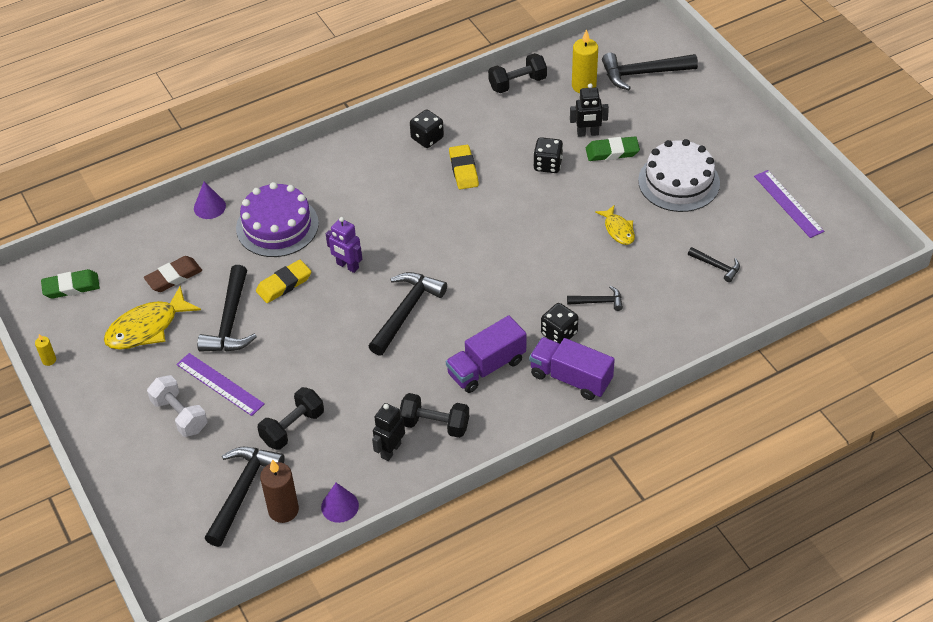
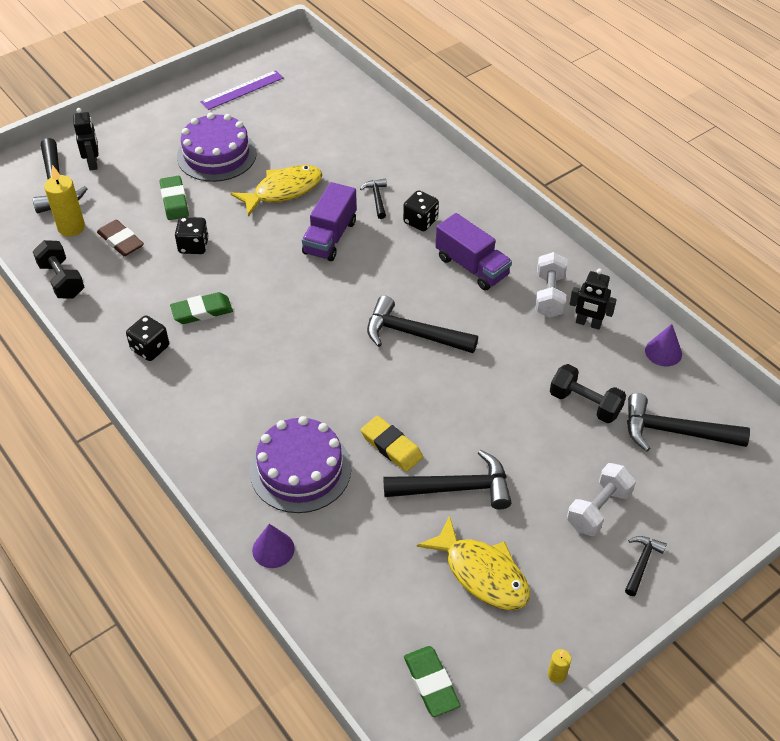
camera: 100 degrees left, 0 degrees up
(173, 277) = (396, 563): brown eraser -> brown eraser (121, 241)
(220, 384) = (546, 479): purple ruler -> none
(283, 510) = (684, 394): brown candle -> none
(347, 266) = (356, 392): purple robot -> none
(434, 425) = (549, 295): black dumbbell -> white dumbbell
(463, 170) = (202, 311): yellow eraser -> green eraser
(570, 378) = (471, 210): purple truck -> purple truck (330, 237)
(587, 133) = (147, 220): black robot -> black robot (93, 163)
(618, 230) = (283, 191): yellow fish -> yellow fish, size x1.73
(679, 182) = (216, 155): white cake -> purple cake
(716, 266) = (323, 129): black hammer -> black hammer (642, 563)

